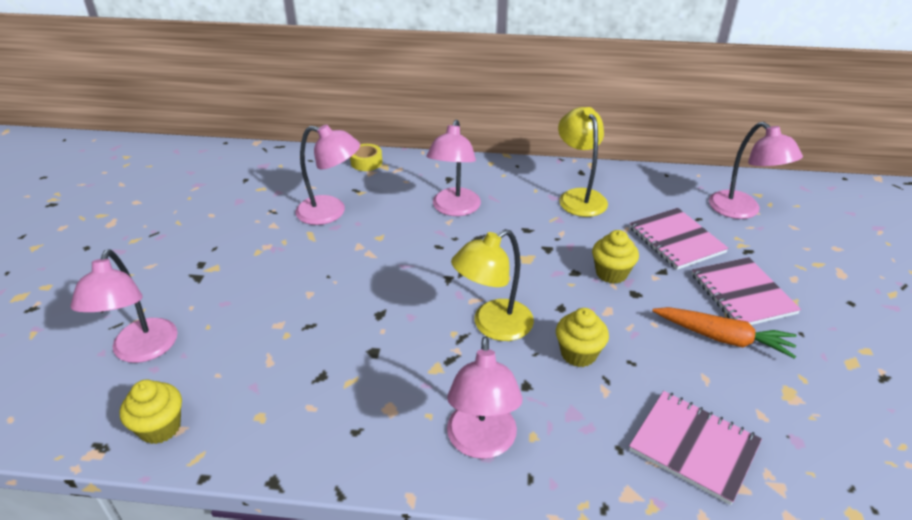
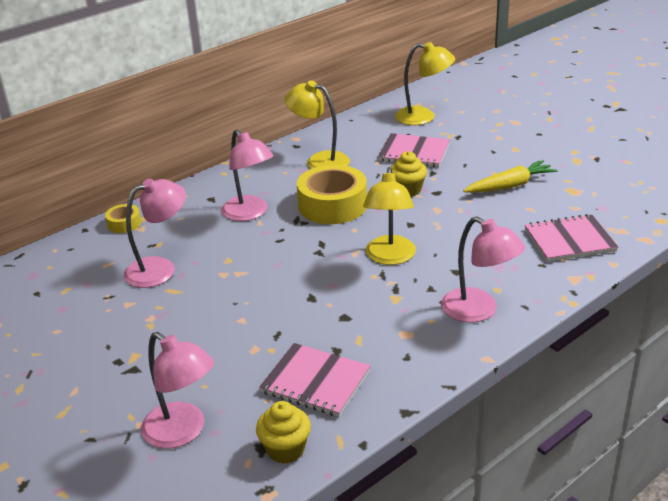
camera: 45 degrees left, 5 degrees down
(525, 244) = (332, 205): none -> yellow tape
(578, 354) = (456, 239): yellow cupcake -> none
(723, 338) = (510, 186): orange carrot -> yellow carrot
(742, 211) = (423, 117): pink lamp -> yellow lamp
(742, 294) = (487, 159): pink notebook -> pink notebook (315, 382)

